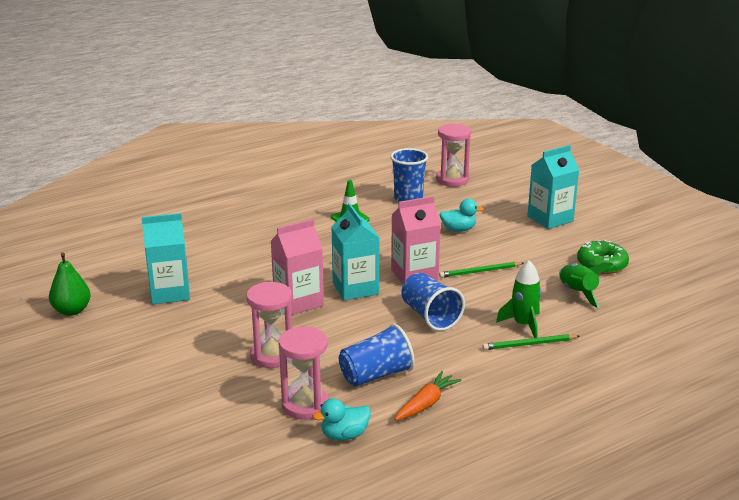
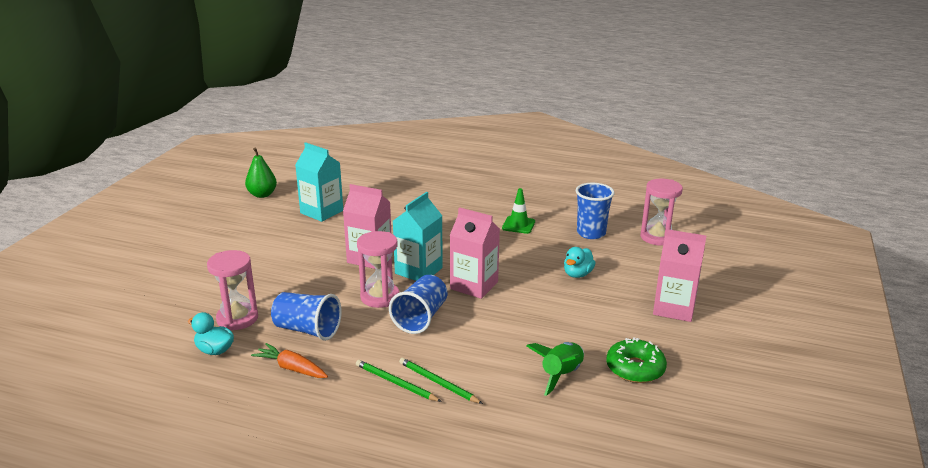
camera: 50 degrees right, 0 degrees up
(272, 356) = (286, 279): pink hourglass -> pink hourglass (380, 297)
(426, 403) = (291, 368): orange carrot -> orange carrot turned 150 degrees counterclockwise
(458, 229) = (577, 274): turquoise duck -> turquoise duck turned 75 degrees clockwise
(480, 271) = (523, 311): green pencil -> green pencil (396, 383)
(523, 325) = (466, 367): green rocket -> none
(550, 219) = (674, 308): turquoise carton -> pink carton

